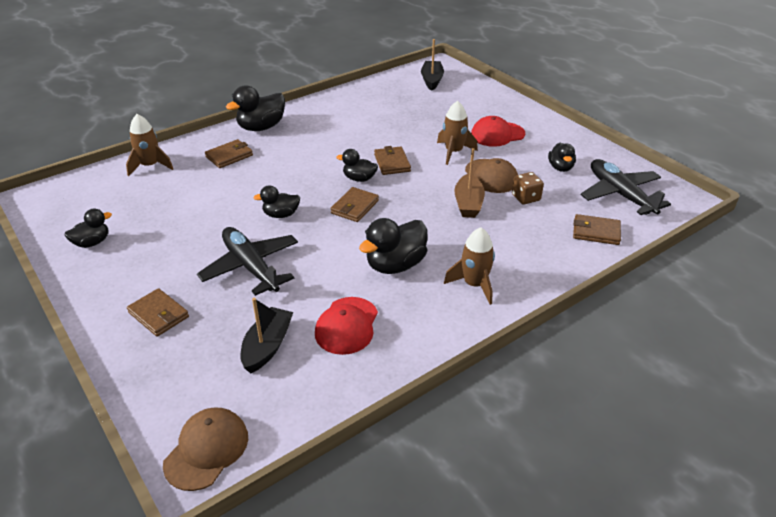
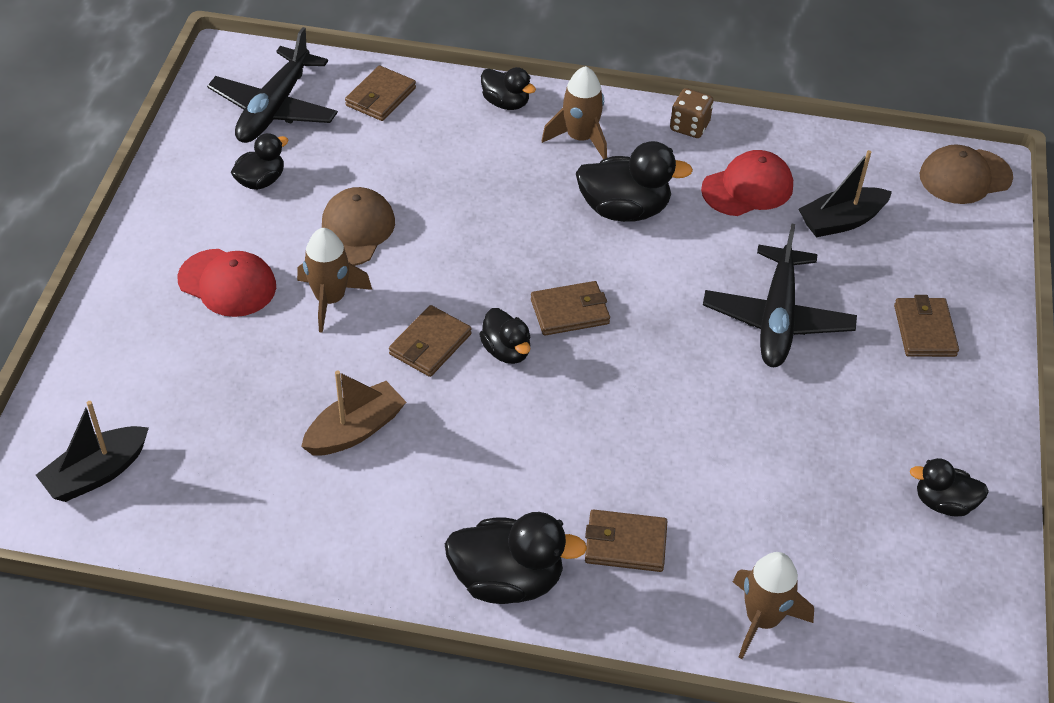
camera: 135 degrees left, 10 degrees up
(281, 215) = (669, 368): black duck -> black duck (506, 103)
(468, 203) = (441, 218): brown boat -> brown boat (355, 430)
(526, 198) = (371, 178): brown dice -> brown dice (689, 126)
(596, 232) = (381, 97): brown wallet -> brown wallet turned 60 degrees clockwise

